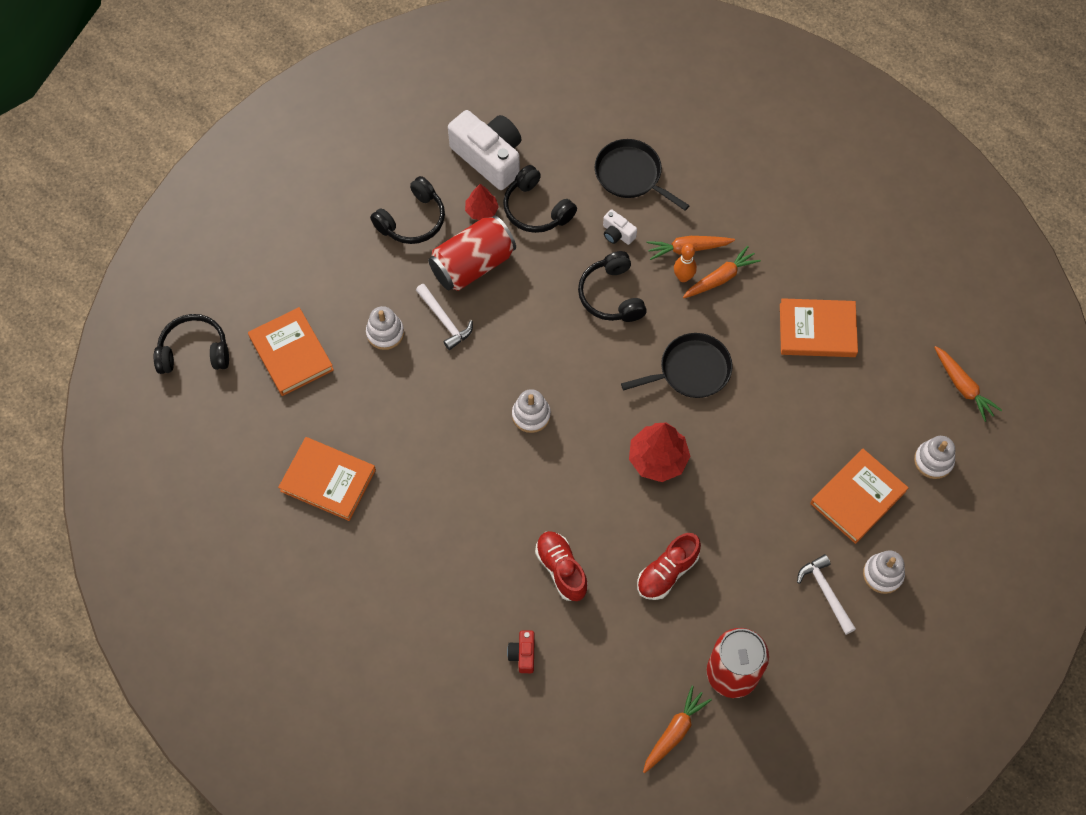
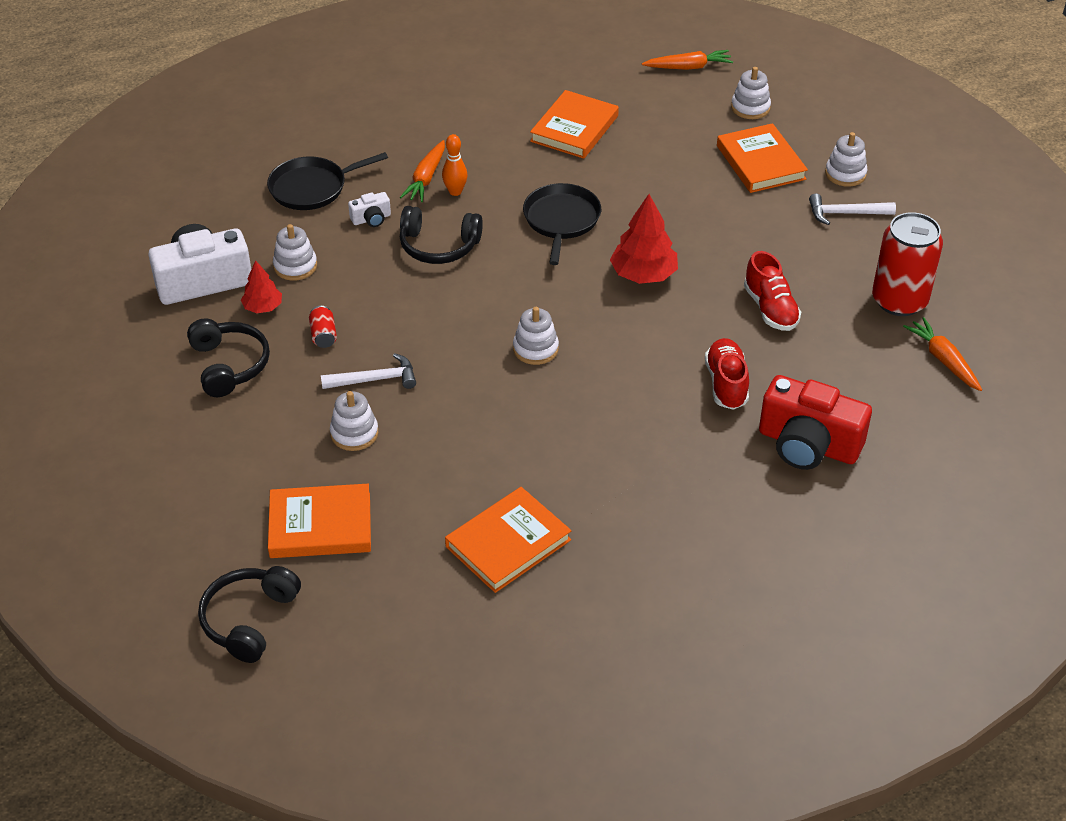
camera: 65 degrees left, 20 degrees down
(473, 265) = (323, 335): red can -> red can, size x0.42
(523, 654) = (808, 444): red camera -> red camera, size x2.24
(536, 209) = (295, 266): black headphones -> white stacking toy
(561, 569) = (726, 384): red shoe -> red shoe turned 90 degrees clockwise
(720, 278) = (474, 168): orange carrot -> none

